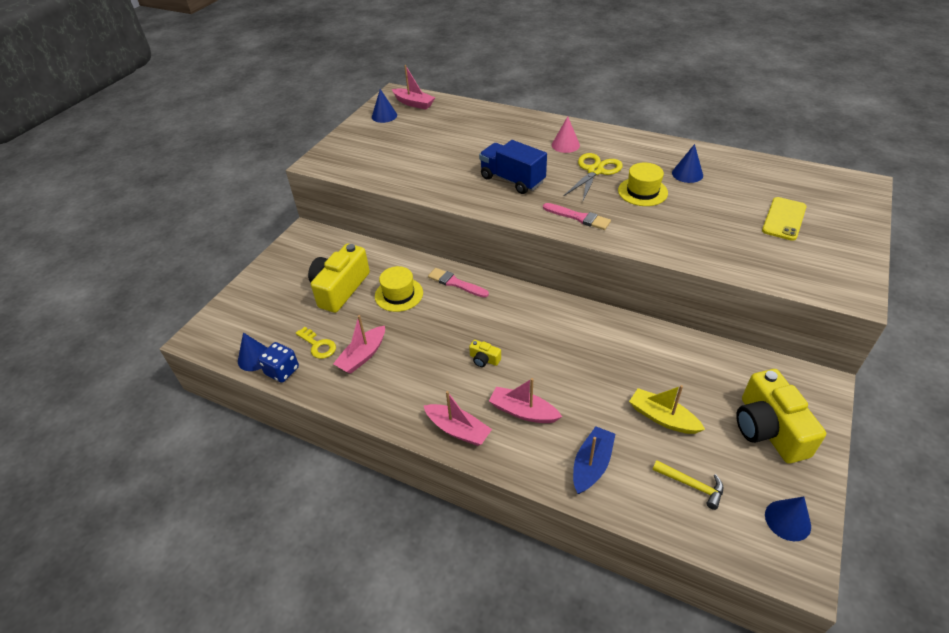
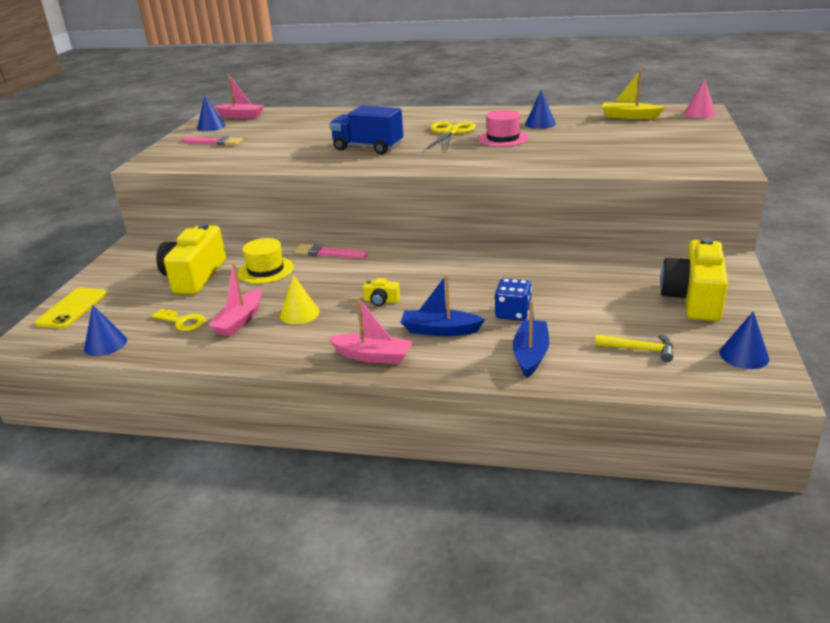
camera: 15 degrees left, 15 degrees down
(282, 371) = (144, 348): blue dice -> blue dice (513, 313)
(412, 359) = (299, 313): none -> yellow cone
(523, 411) = (440, 330): pink boat -> blue boat
(565, 145) = (412, 122): pink cone -> pink cone (699, 113)
(578, 217) = (447, 160): pink brush -> pink brush (214, 142)
(642, 192) = (503, 138): yellow hat -> pink hat
(662, 418) = (587, 309): yellow boat -> yellow boat (629, 116)
(768, 429) = (694, 298): yellow camera -> yellow camera turned 45 degrees clockwise
(784, 219) = (643, 137): yellow phone -> yellow phone (72, 308)

